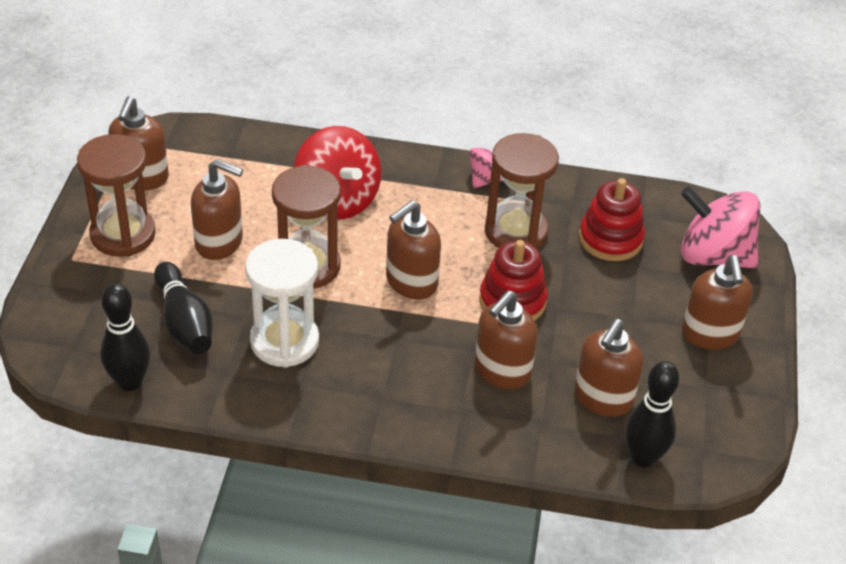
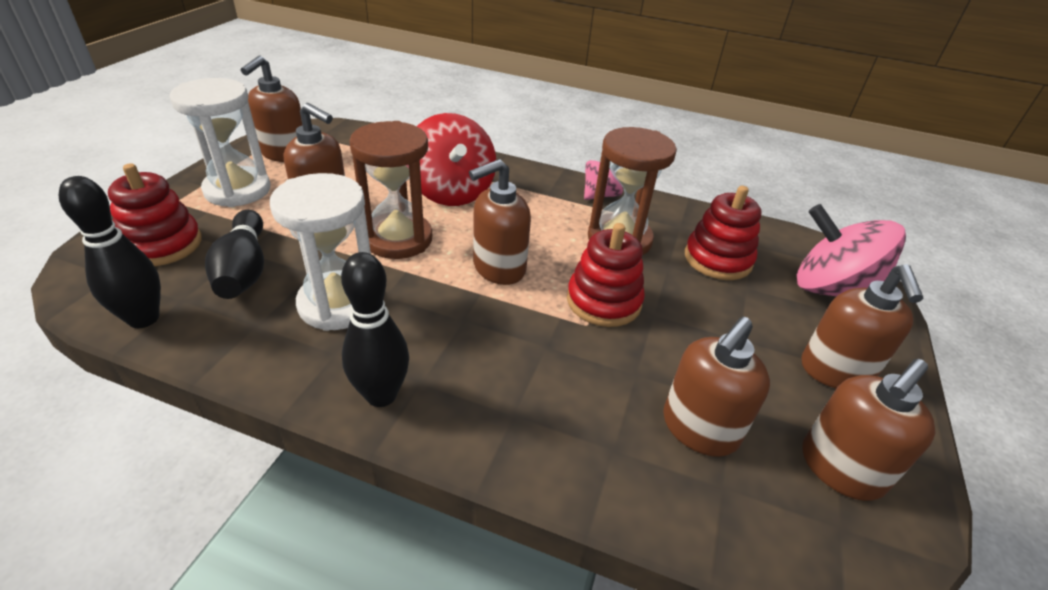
camera: 10 degrees right, 5 degrees down
(94, 309) = (162, 244): none -> red stacking toy
(123, 234) = (237, 190): brown hourglass -> white hourglass
(502, 371) = (576, 374): brown soap dispenser -> brown soap dispenser (840, 469)
(643, 457) = (753, 525): black bowling pin -> black bowling pin (381, 395)

